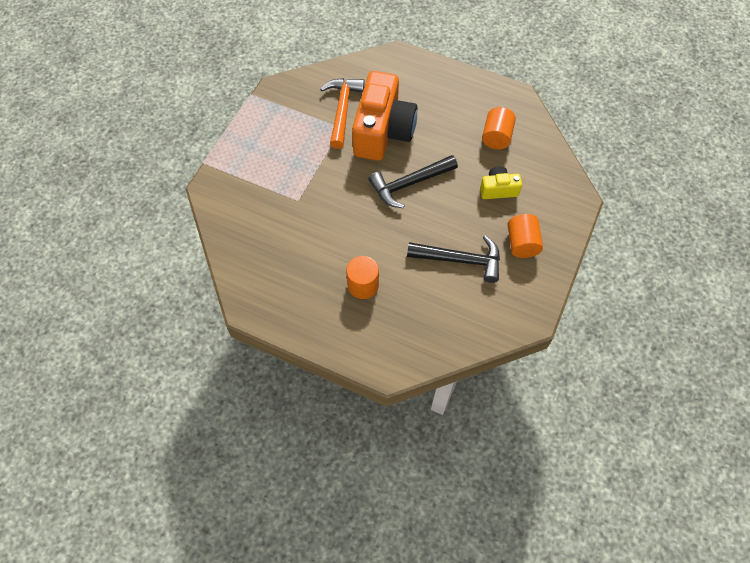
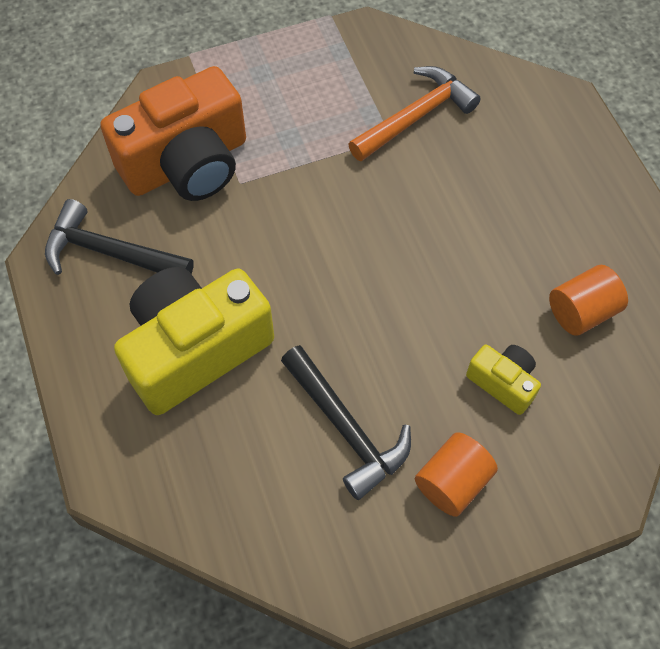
camera: 45 degrees right, 0 degrees up
(363, 285) = (195, 349): orange cylinder -> yellow camera
(383, 131) = (436, 182): orange camera -> orange camera (187, 163)
(409, 184) = (394, 275): black hammer -> black hammer (111, 253)

